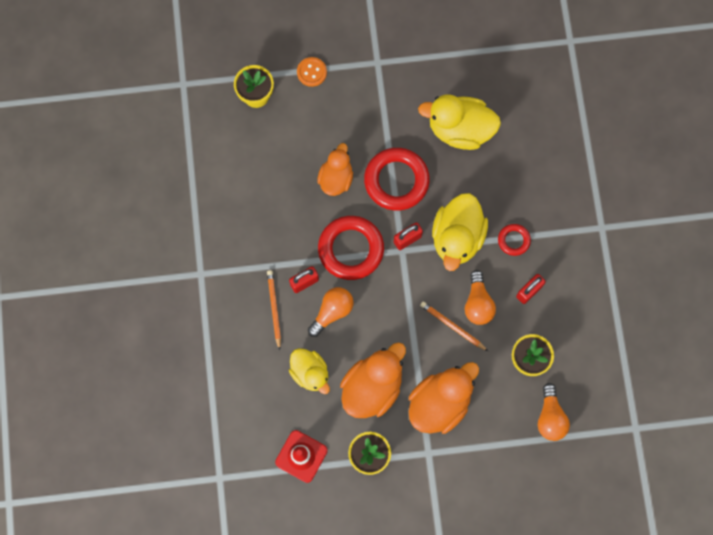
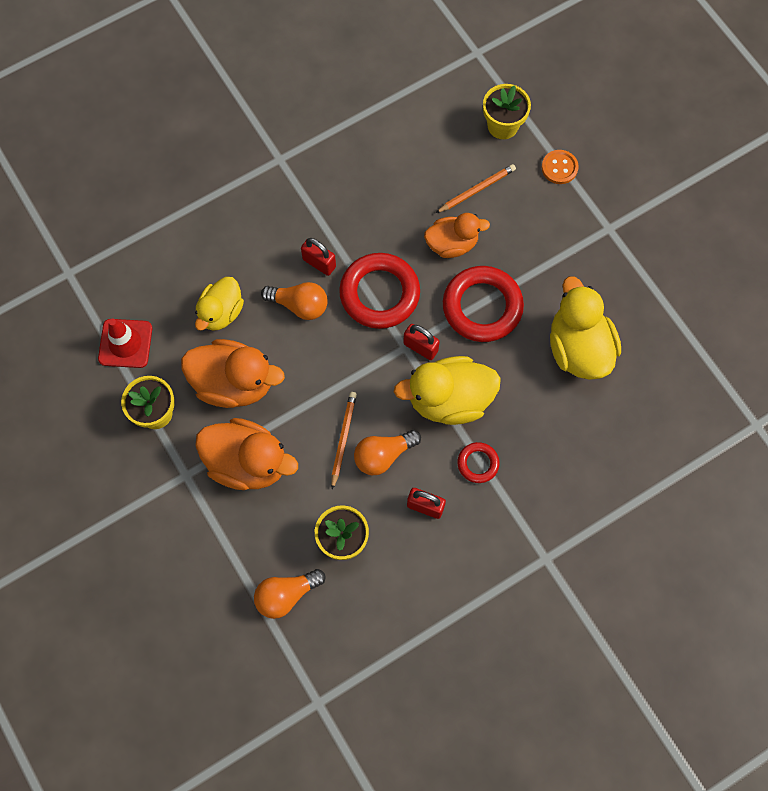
camera: 65 degrees right, 5 degrees down
(274, 309) = (275, 246): orange pencil -> orange pencil (476, 190)

